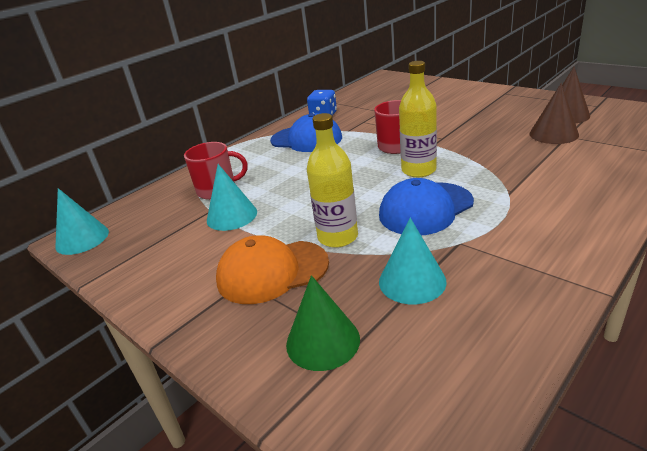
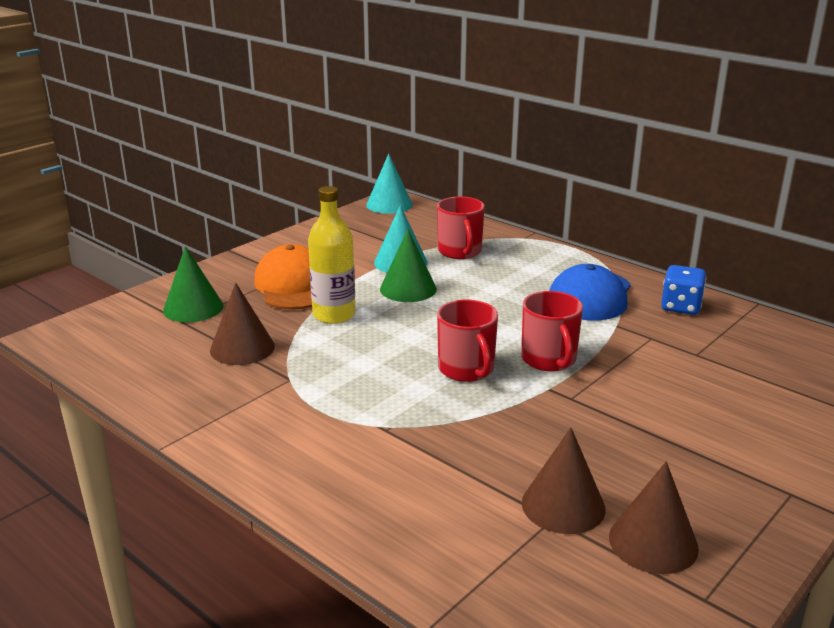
camera: 85 degrees right, 5 degrees down
(287, 206) = (408, 289): none -> green cone
(412, 281) = (242, 348): turquoise cone -> brown cone
(418, 170) = (467, 369): yellow bottle -> red mug
(425, 209) = (367, 366): blue cap -> none

